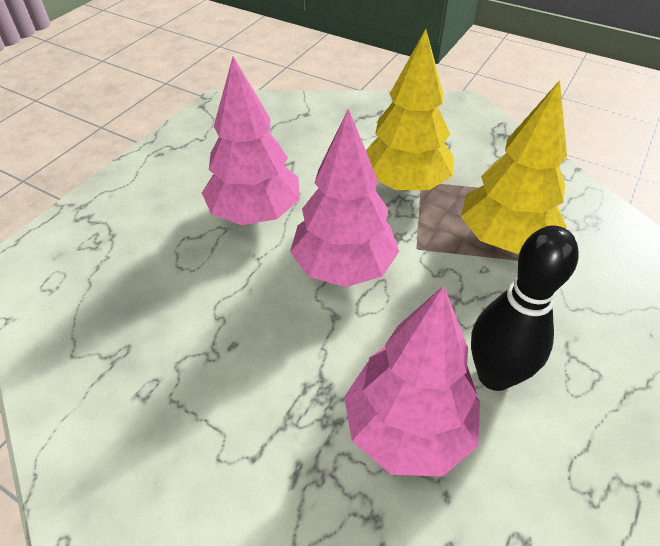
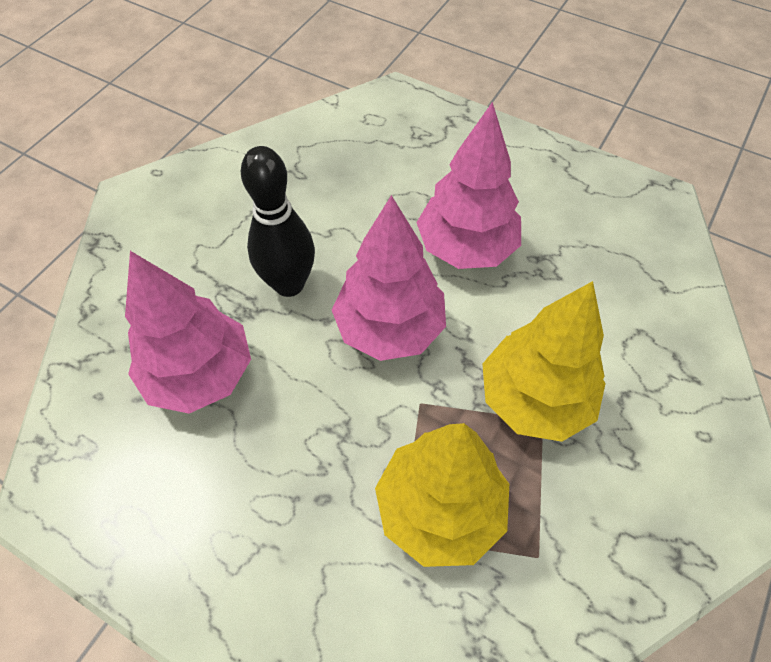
camera: 90 degrees right, 10 degrees up
(494, 375) = (243, 459): black bowling pin -> black bowling pin (289, 284)

